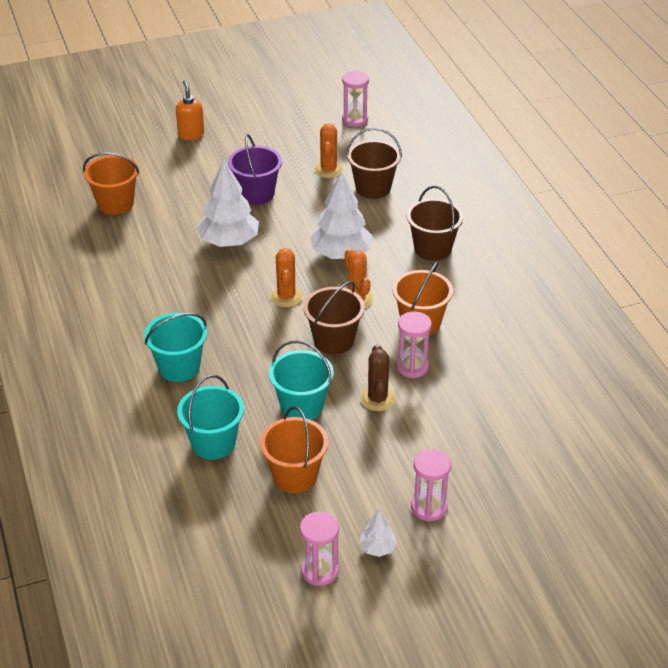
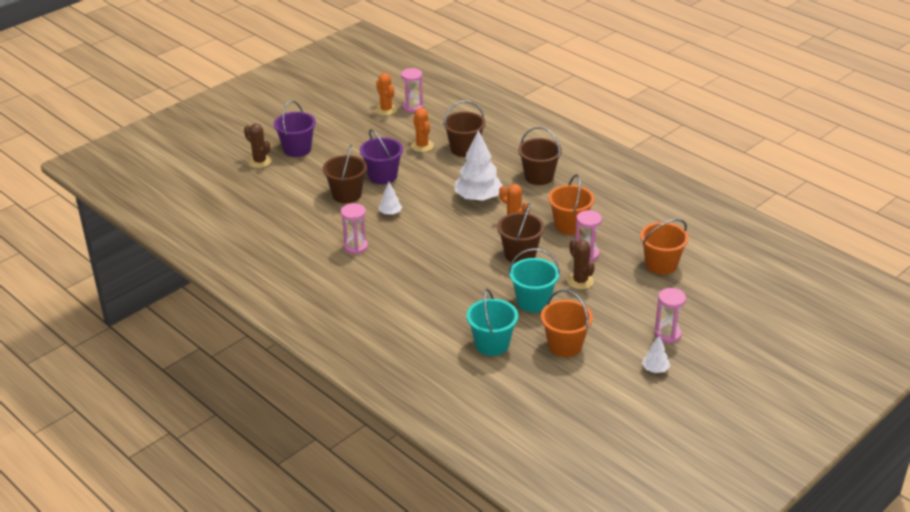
camera: 25 degrees left, 5 degrees down
(115, 204) = (280, 212): orange bucket -> orange bucket (661, 264)
(141, 138) = (260, 161): none -> brown cactus
(179, 367) = (425, 305): turquoise bucket -> none
(191, 134) = (297, 149): orange soap dispenser -> purple bucket
(200, 204) = (347, 195): none -> brown bucket
(229, 242) = (390, 213): white tree -> white tree, size x0.48
(286, 297) = (463, 237): orange cactus -> orange cactus (386, 110)
(319, 571) = (629, 395): pink hourglass -> pink hourglass (355, 247)

